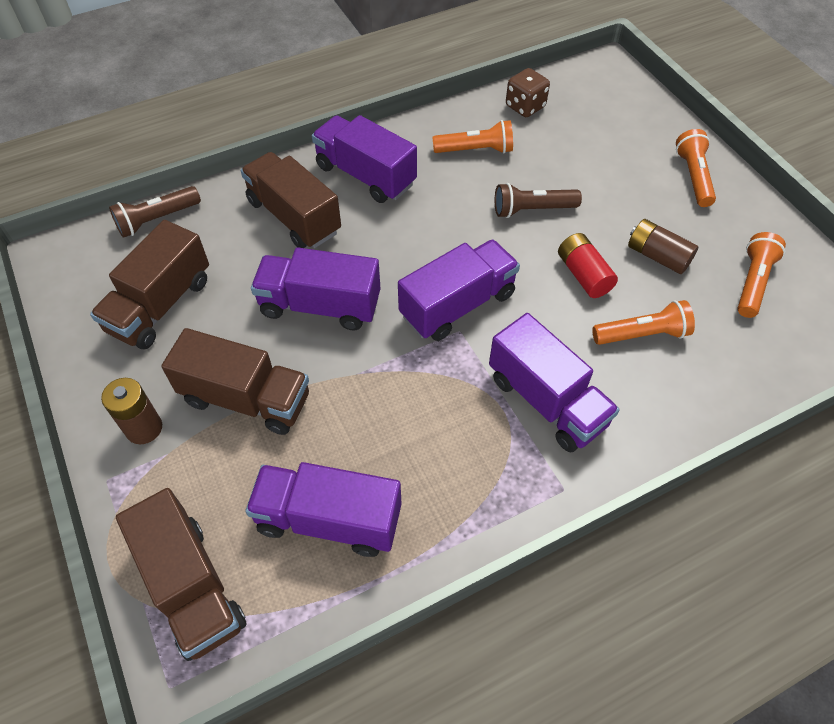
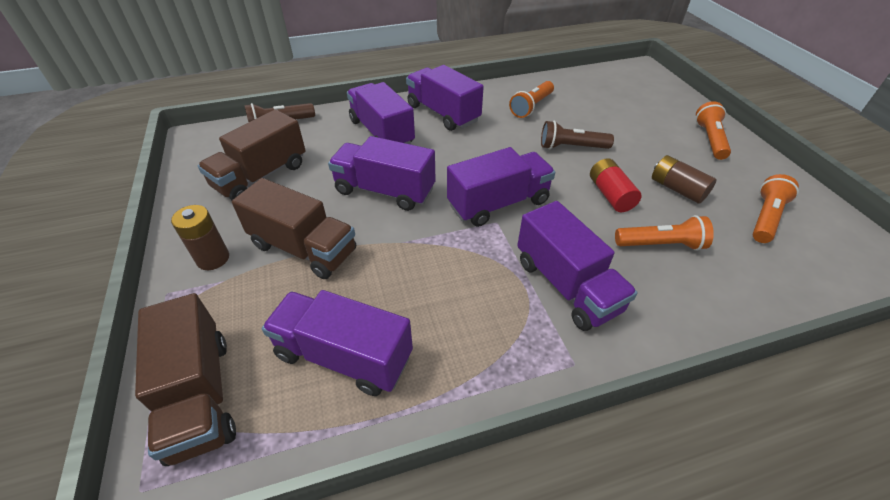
camera: 10 degrees right, 10 degrees down
(294, 217) = (381, 132): brown truck -> purple truck
(475, 150) = (531, 106): orange flashlight -> orange flashlight turned 120 degrees clockwise
(525, 106) = (574, 85): brown dice -> none

